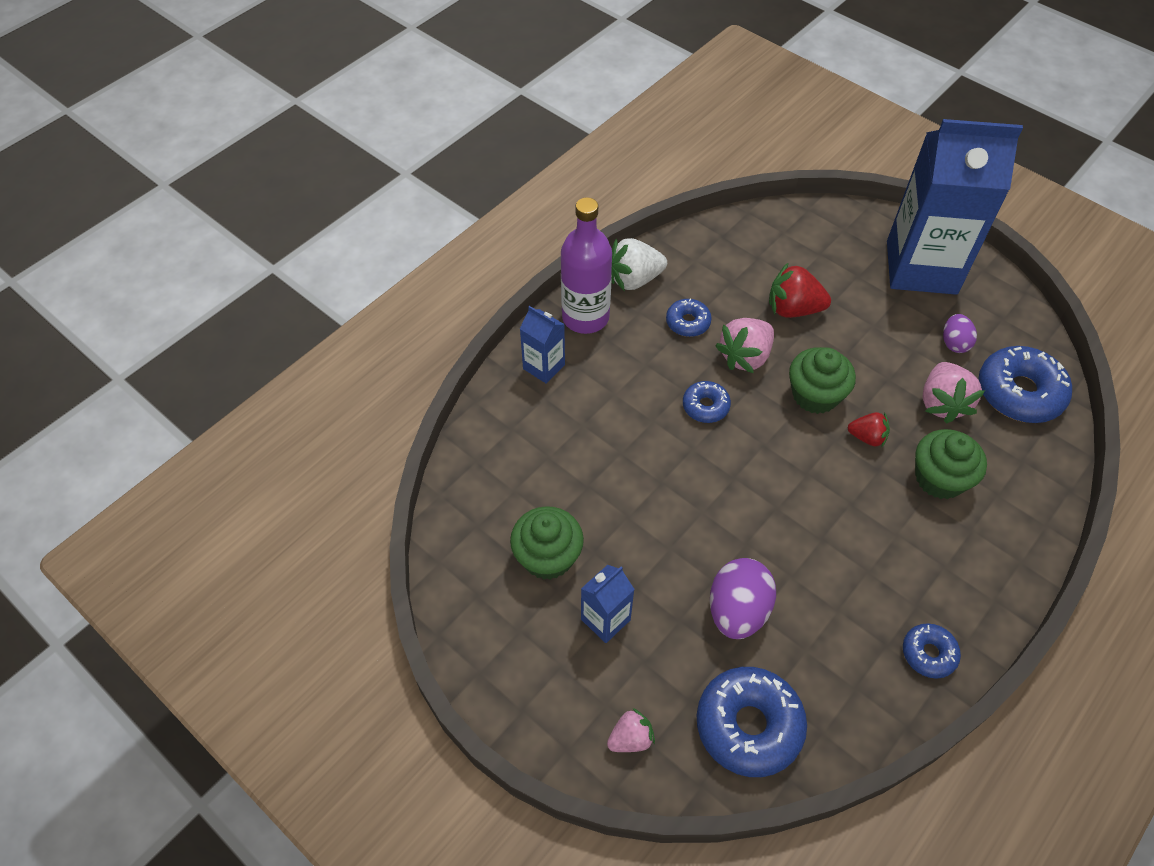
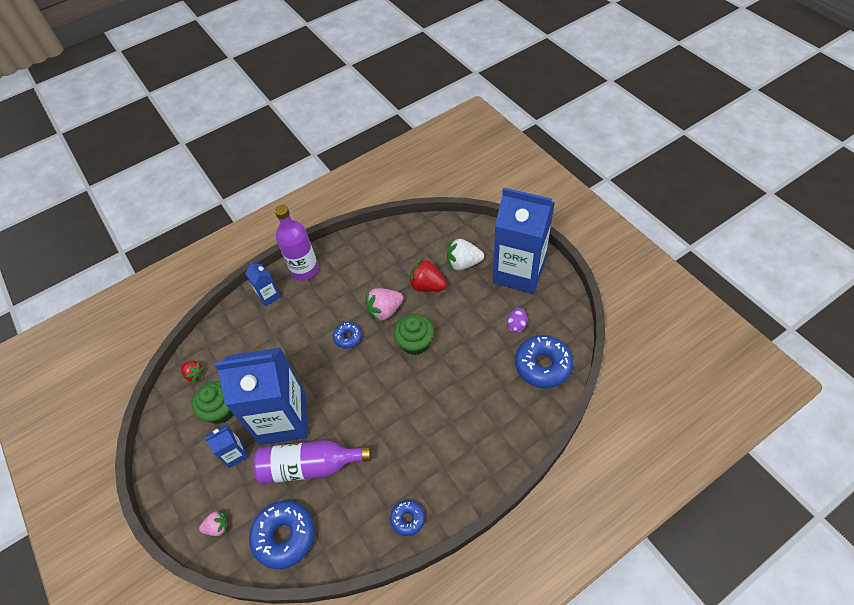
camera: 20 degrees right, 0 degrees up
(634, 279) = (342, 251): white strawberry -> white strawberry (463, 263)
(660, 549) = (283, 419): none -> blue carton
(688, 322) = (361, 283): blue donut -> none
(737, 611) = (309, 466): purple egg -> purple bottle
(867, 437) = (434, 375): red strawberry -> red strawberry (194, 374)
(939, 478) = (466, 410): green cupcake -> none
(942, 403) = (490, 363): pink strawberry -> none

